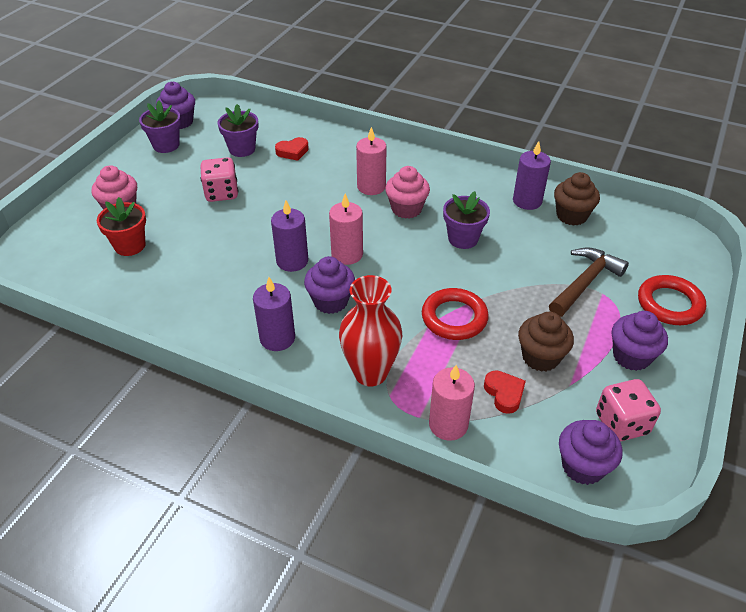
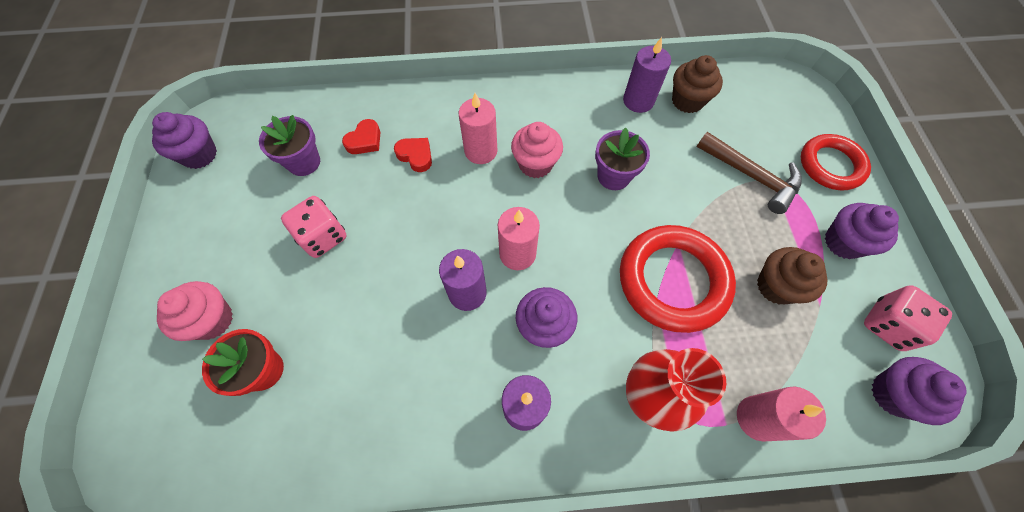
camera: 30 degrees left, 20 degrees up
(166, 145) = (206, 197): purple flower pot -> none
(454, 318) = (672, 280): red ring -> red ring, size x1.53
(504, 393) = (777, 349): red heart -> red heart (415, 156)
(585, 283) = (751, 176): brown hammer -> brown hammer turned 120 degrees clockwise

